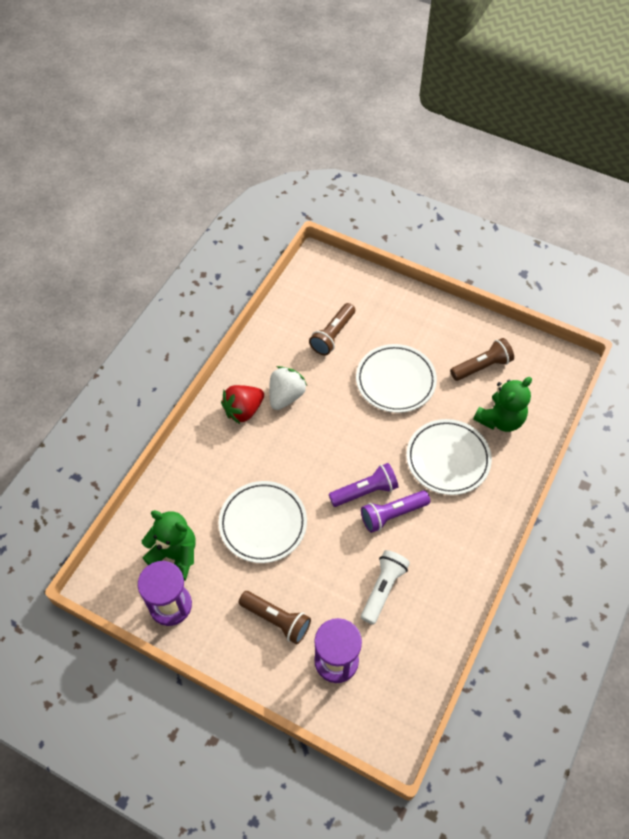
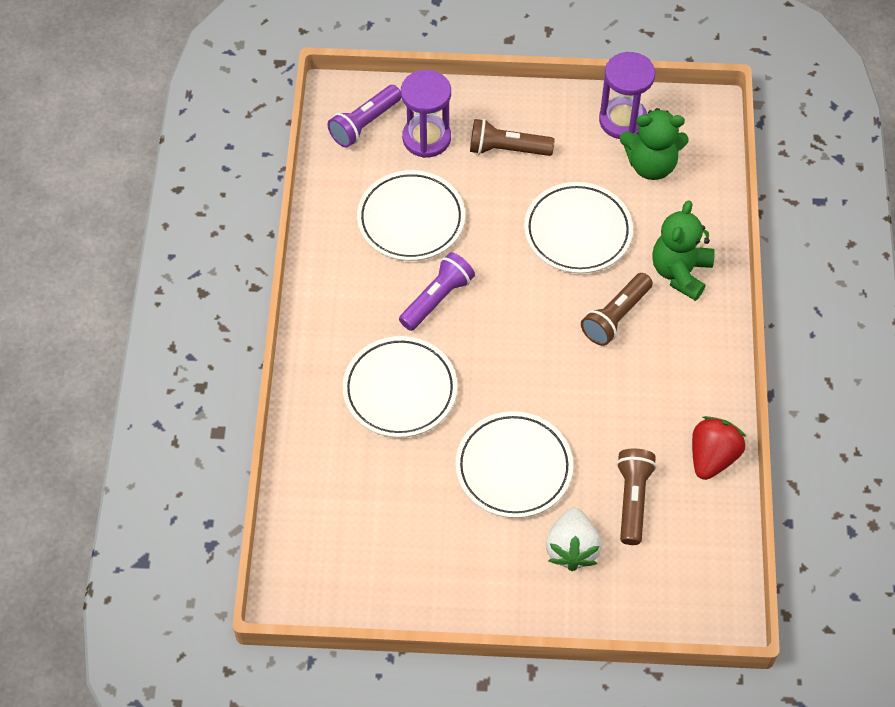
camera: 155 degrees right, 0 degrees up
(243, 410) = (683, 348): red strawberry -> red strawberry (712, 457)
(286, 396) = (642, 388): white strawberry -> white strawberry (572, 548)
(365, 491) = (481, 312): purple flashlight -> purple flashlight (364, 124)
(383, 589) = (411, 219): white flashlight -> white plate
(482, 366) = (407, 539): brown flashlight -> brown flashlight (615, 317)
(500, 419) = (353, 470): green teddy bear -> green teddy bear (680, 272)

